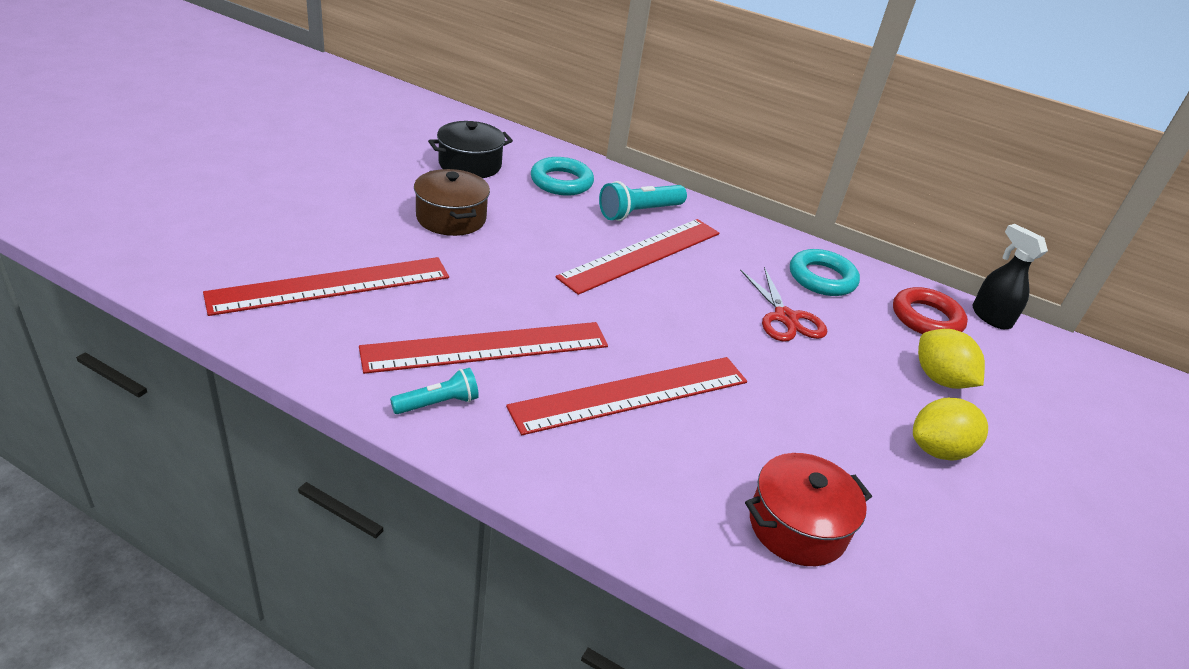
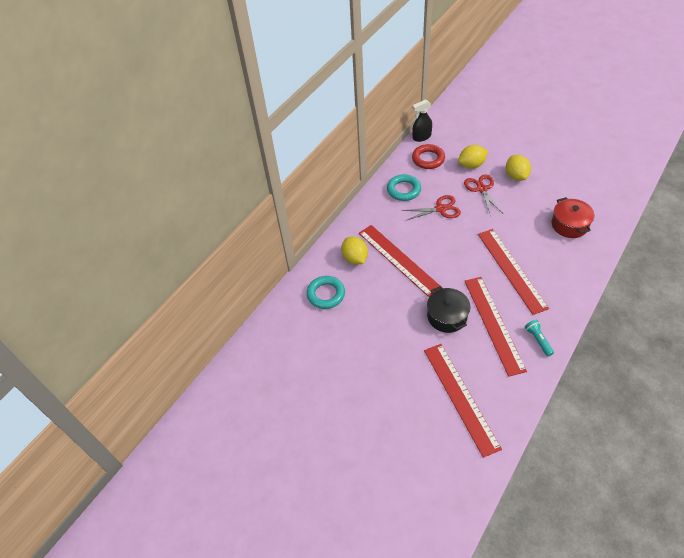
camera: 75 degrees left, 15 degrees up
(451, 218) = (379, 348): brown pot -> none
(470, 165) = (312, 343): black pot -> black pot (447, 316)
(639, 212) = (355, 258): turquoise flashlight -> yellow lemon
(867, 384) = (481, 189): none -> red scissors

